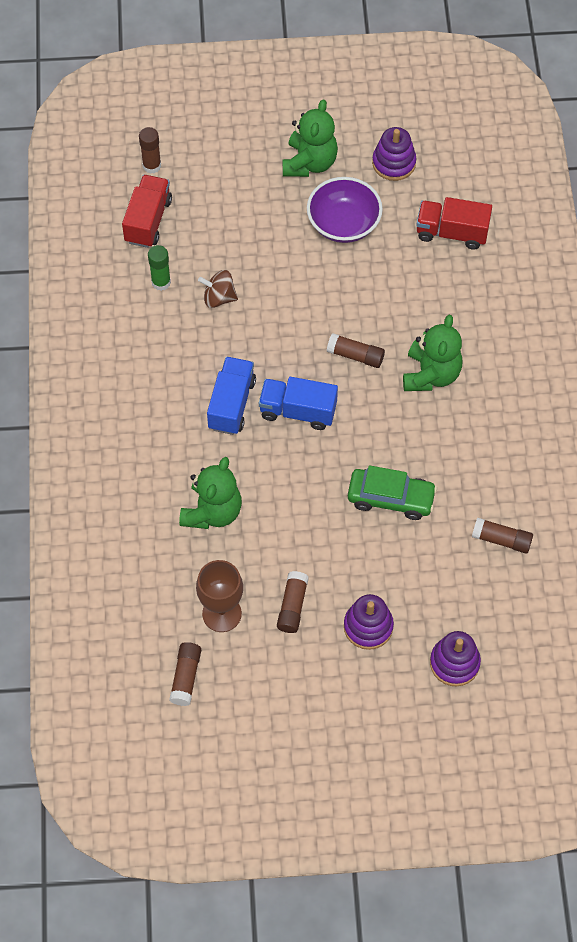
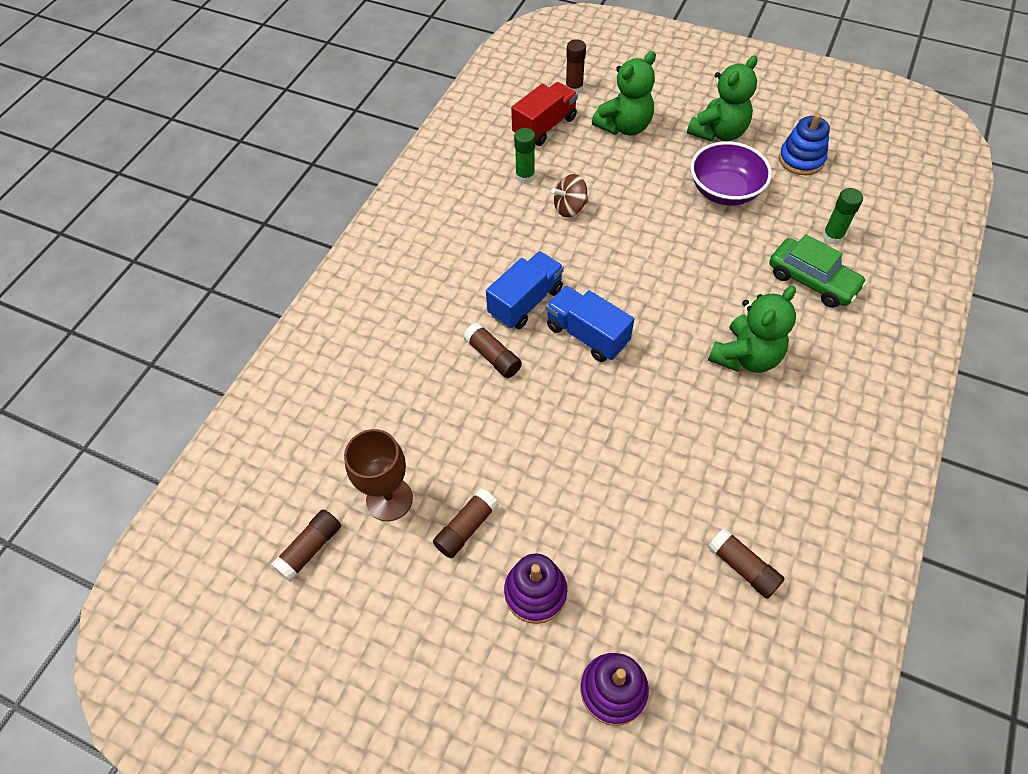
camera: 30 degrees right, 5 degrees down
(212, 511) = (445, 392): green teddy bear -> green teddy bear (624, 127)
(219, 298) = (570, 208): brown spinning top -> brown spinning top turned 60 degrees counterclockwise
(355, 355) = (674, 308): brown glue stick -> brown glue stick (493, 356)
(391, 498) = (637, 462): green car -> green car (812, 280)
(394, 163) = (801, 159): purple stacking toy -> blue stacking toy
(452, 232) = (832, 236): red truck -> green glue stick

